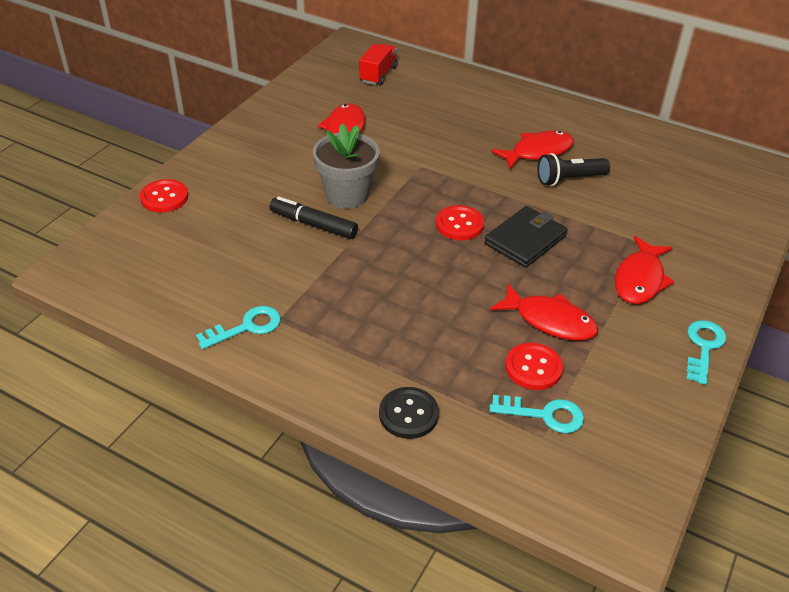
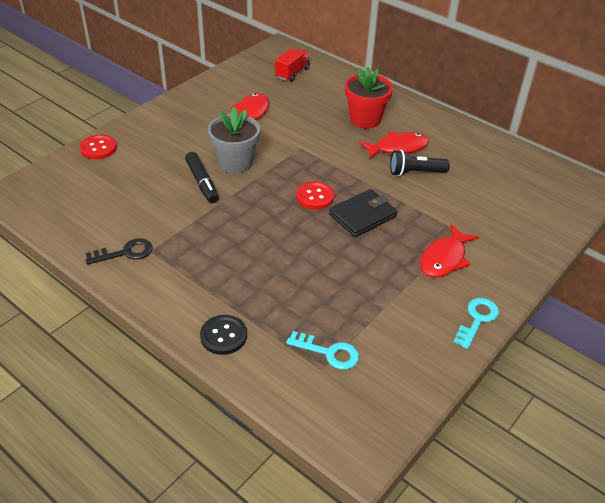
camera: 10 degrees right, 0 degrees up
(246, 327) = (125, 253): turquoise key -> black key
(313, 224) = (202, 182): black marker -> black marker turned 150 degrees counterclockwise
(486, 122) = (365, 119): none -> red flower pot
(533, 368) = (333, 315): red button -> none
(549, 320) = (359, 280): red fish -> none

